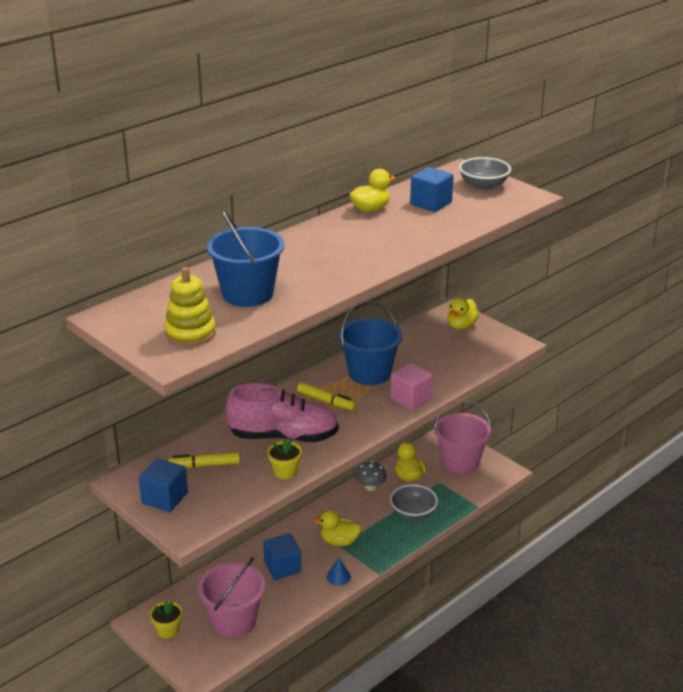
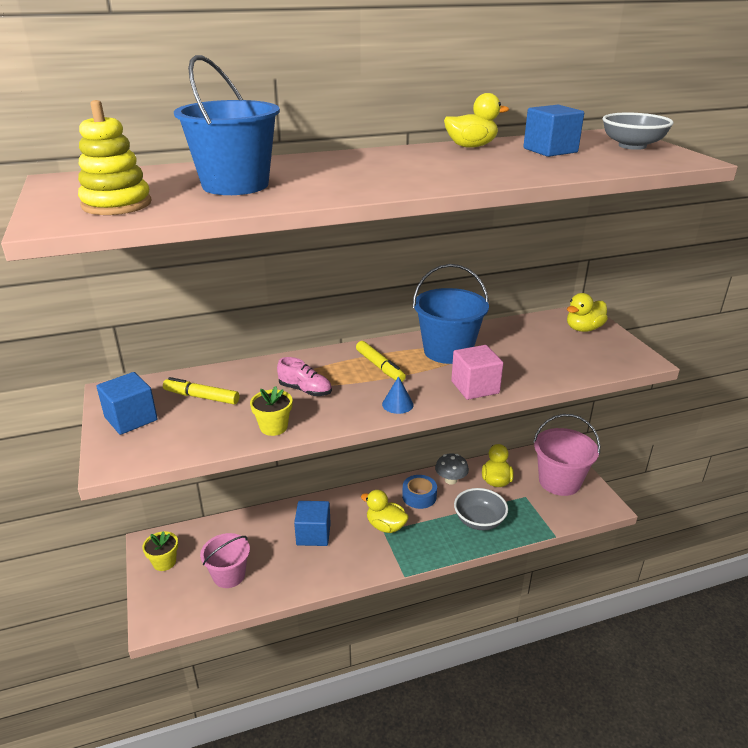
camera: 25 degrees right, 0 degrees up
(234, 621) = (229, 575): pink bucket -> pink bucket, size x0.66
(283, 437) = (305, 390): pink shoe -> pink shoe, size x0.47
(338, 577) = (361, 564): blue cone -> blue cone (397, 404)
(352, 509) = (419, 496): none -> blue tape

